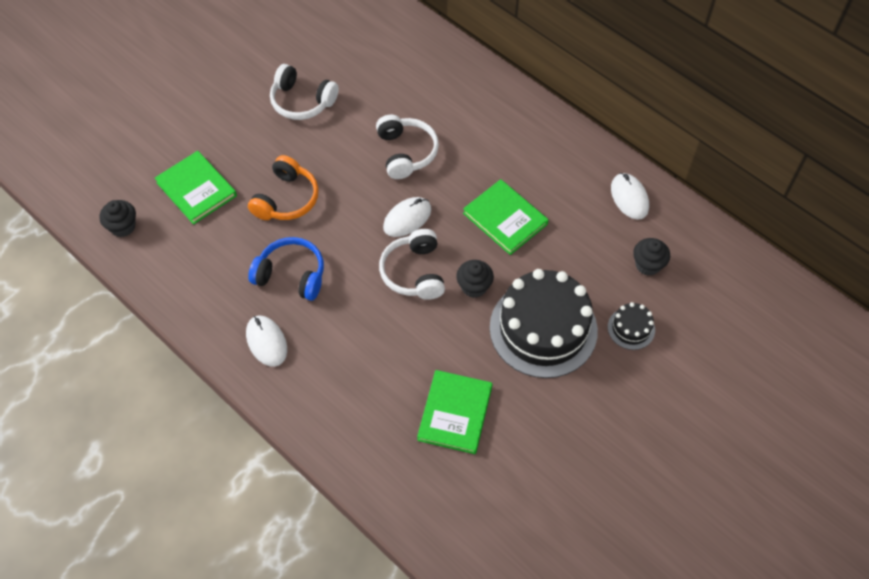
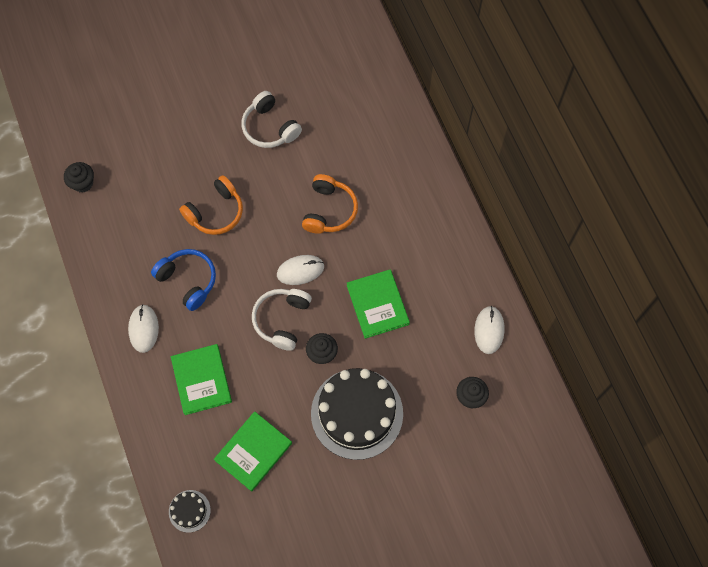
camera: 25 degrees right, 10 degrees up
(196, 189) = (152, 173): green book -> green book (201, 380)
(406, 152) = (329, 210): white headphones -> orange headphones
(631, 328) = (426, 445): black cake -> black cake (189, 511)

